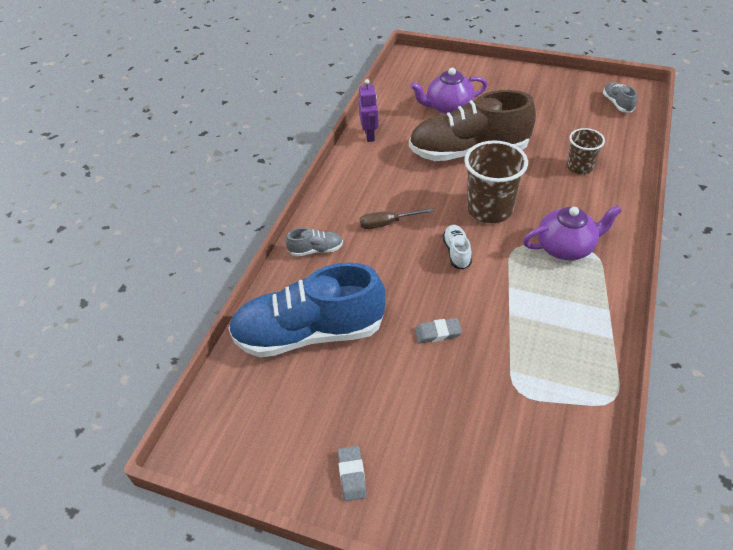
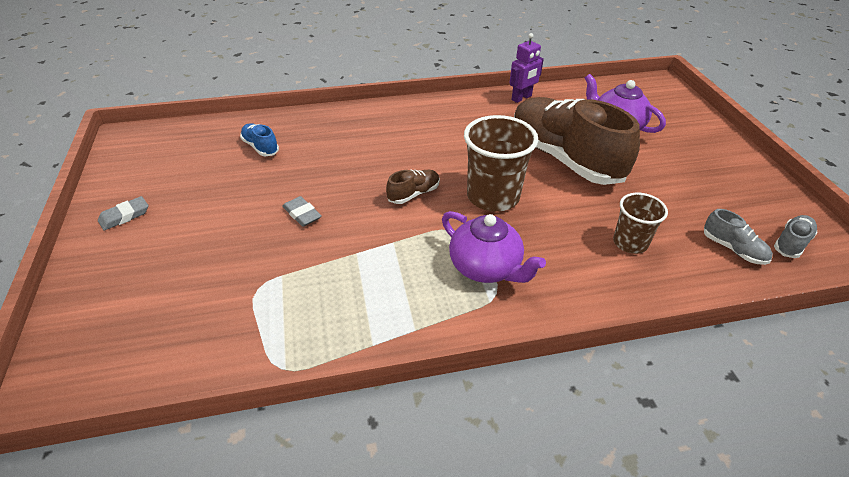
camera: 55 degrees right, 5 degrees down
(309, 333) = (260, 147): blue shoe -> blue shoe, size x0.40
(316, 250) = (354, 119): grey shoe -> grey shoe (733, 249)
(387, 223) = (416, 143): brown screwdriver -> none
(456, 252) = (413, 194): white shoe -> brown shoe

